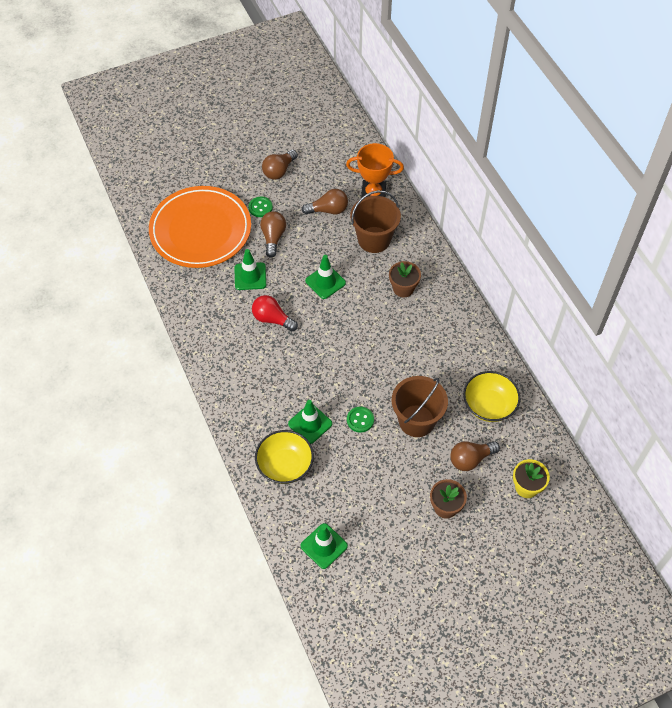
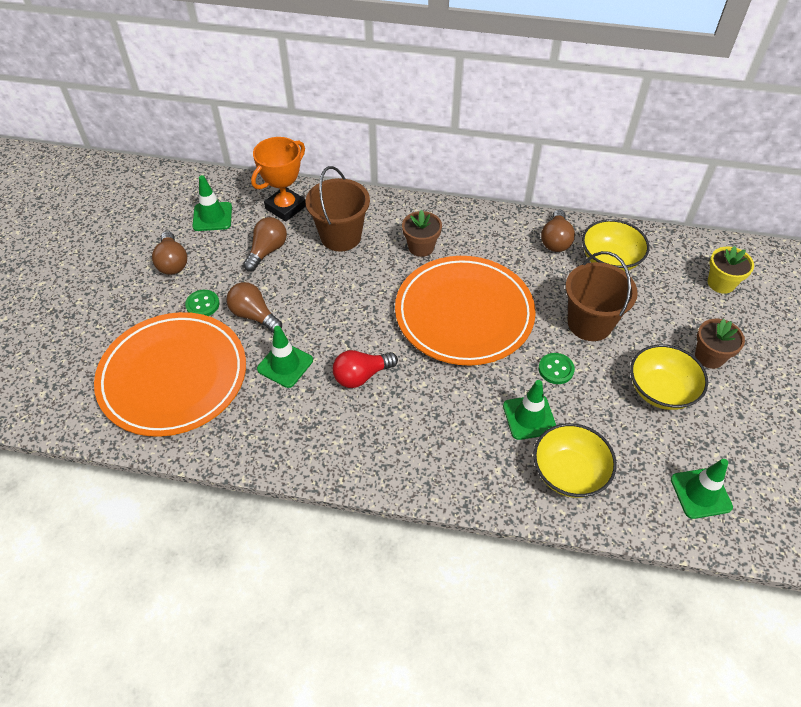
camera: 55 degrees left, 5 degrees down
(325, 282) = (355, 303): green traffic cone -> green traffic cone (212, 217)
(365, 345) = (464, 314): none -> orange plate
(391, 489) = (661, 390): none -> yellow bowl
(470, 459) = (663, 306): brown light bulb -> brown light bulb (555, 240)

